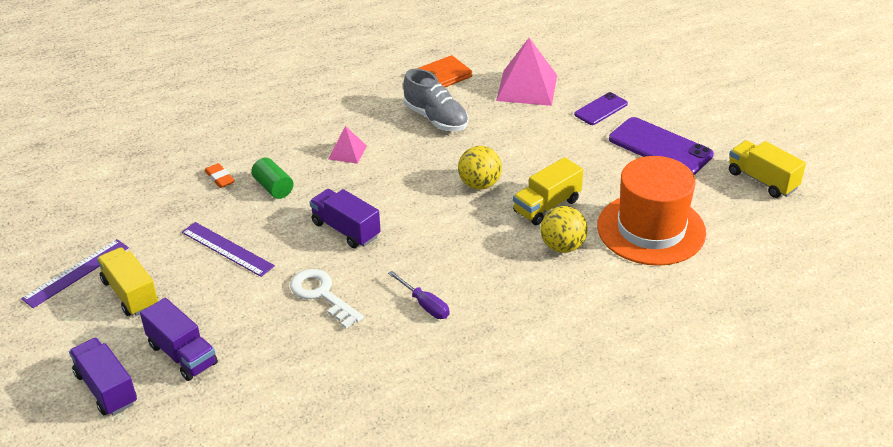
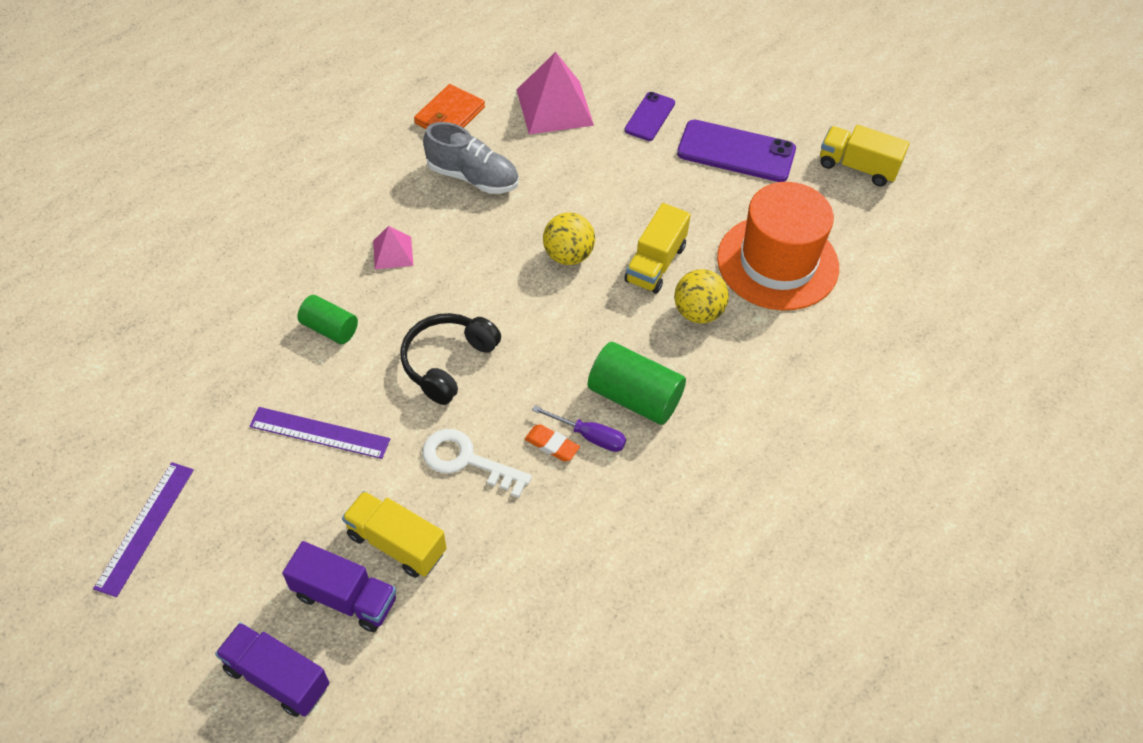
camera: 25 degrees left, 15 degrees up
(130, 293) = (233, 534): yellow truck -> yellow truck (397, 543)
(219, 178) = (255, 334): orange eraser -> orange eraser (552, 445)
(346, 230) = (448, 362): purple truck -> black headphones
(476, 289) = (634, 397): none -> green cylinder

